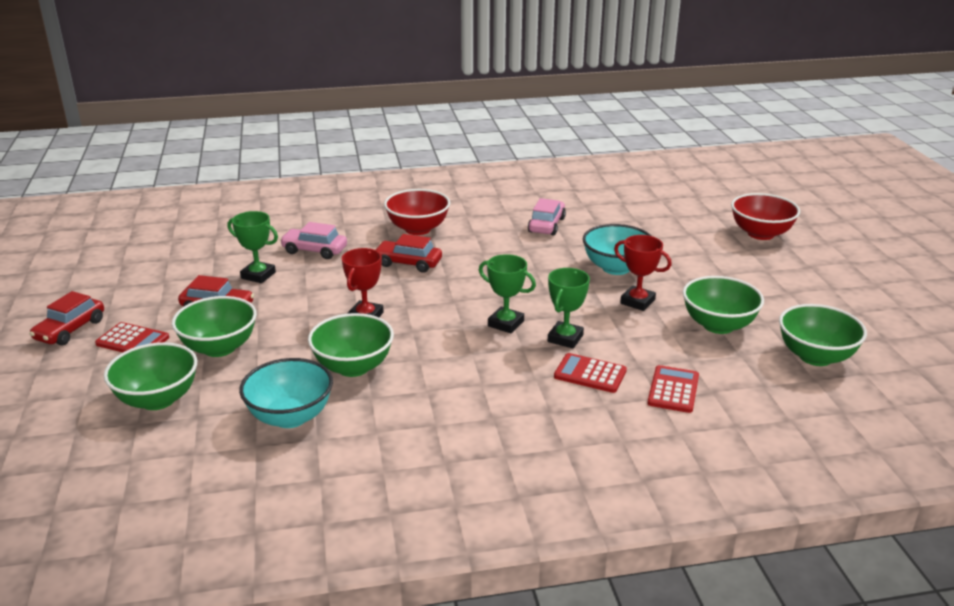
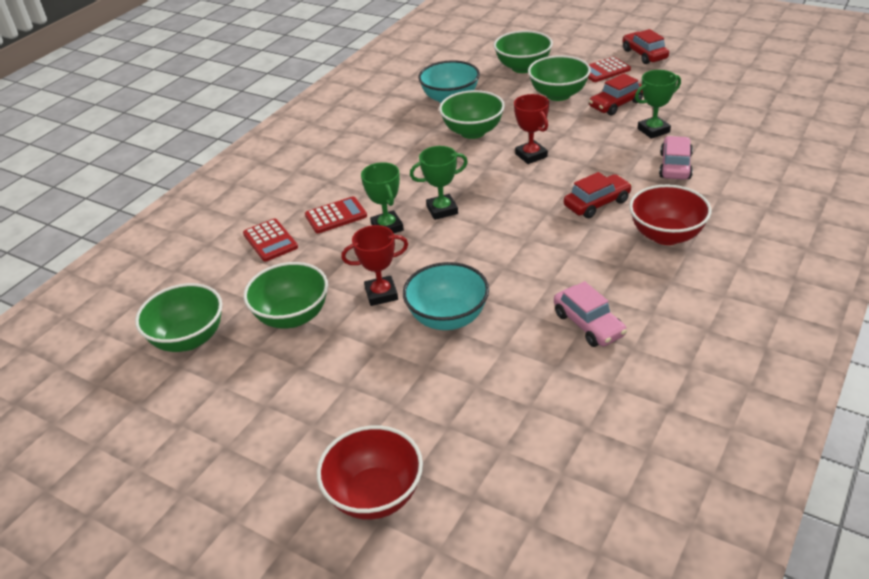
camera: 135 degrees right, 10 degrees up
(314, 250) = (675, 166): pink car -> pink car turned 45 degrees counterclockwise

